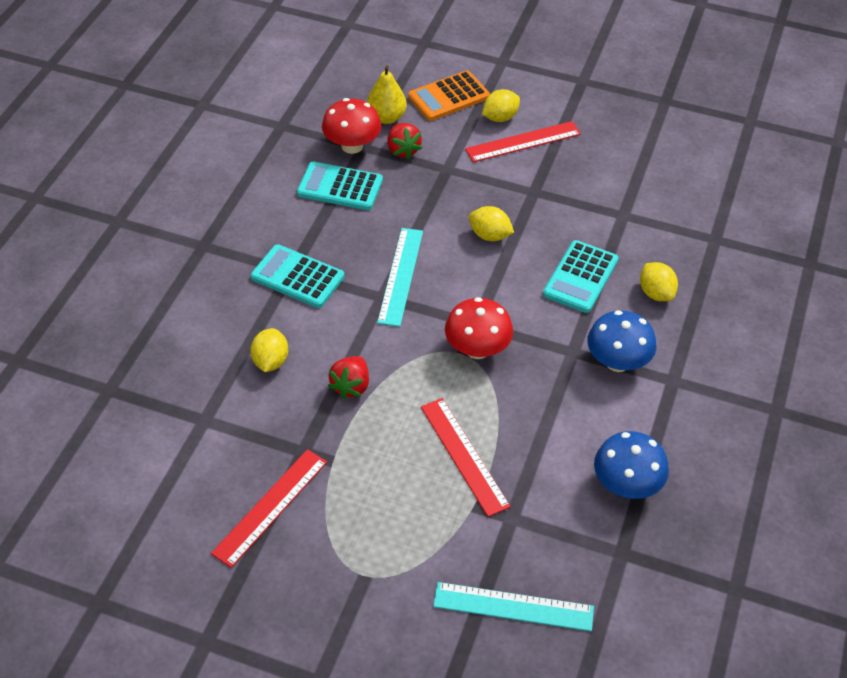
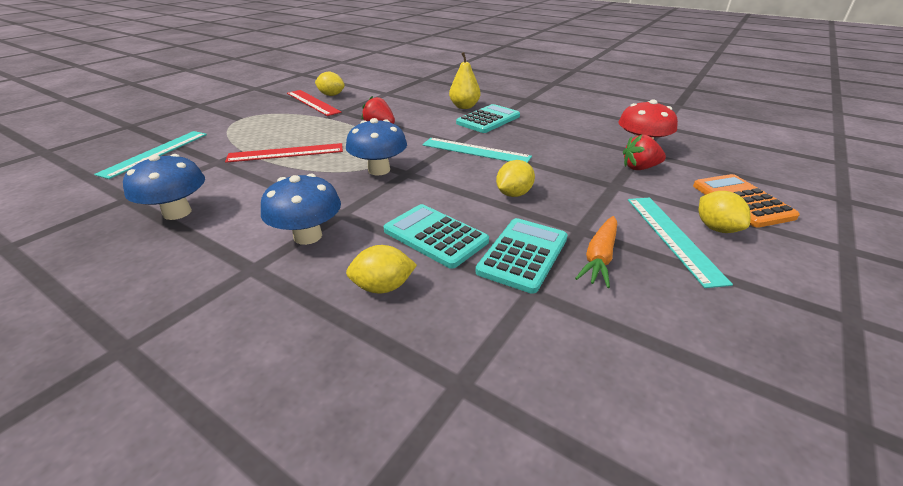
camera: 105 degrees right, 15 degrees down
(270, 361) = (417, 108): yellow lemon -> yellow lemon (331, 95)
(340, 187) = (585, 139): turquoise calculator -> turquoise calculator (523, 255)
(386, 117) = (688, 165): yellow pear -> yellow pear (464, 106)
(477, 349) = (379, 170): red mushroom -> blue mushroom
(523, 142) = (672, 237): red ruler -> turquoise ruler
(567, 181) = (599, 257): none -> orange carrot

